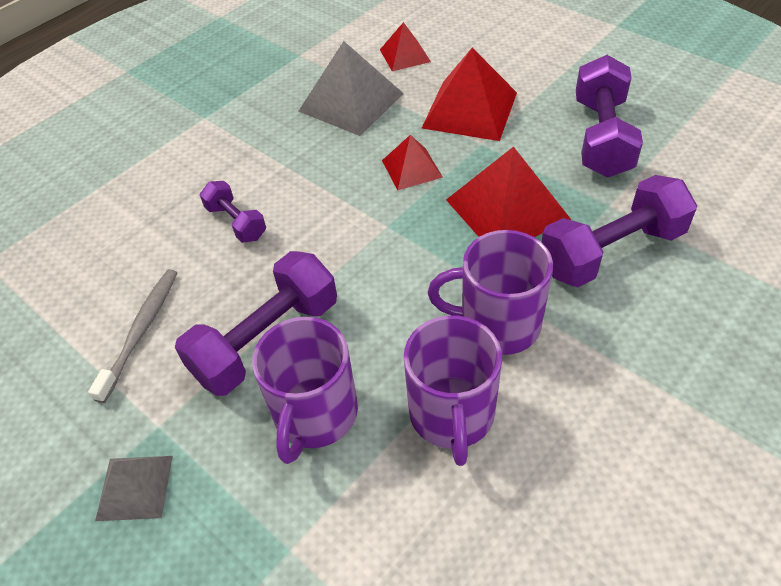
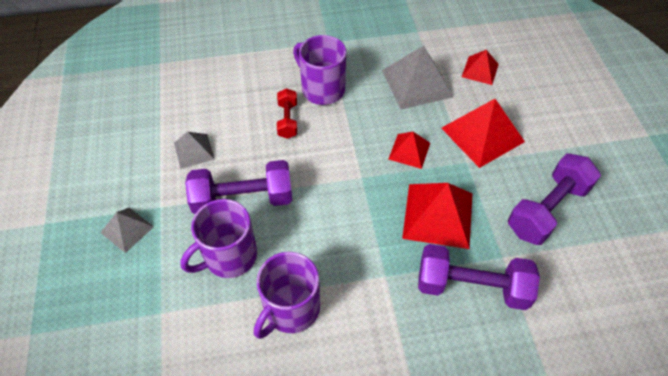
camera: 35 degrees right, 5 degrees up
(141, 331) = (194, 151): grey toothbrush -> grey pyramid
(236, 222) = (287, 120): purple dumbbell -> red dumbbell
(497, 324) = (362, 279): purple mug -> purple mug (322, 89)

